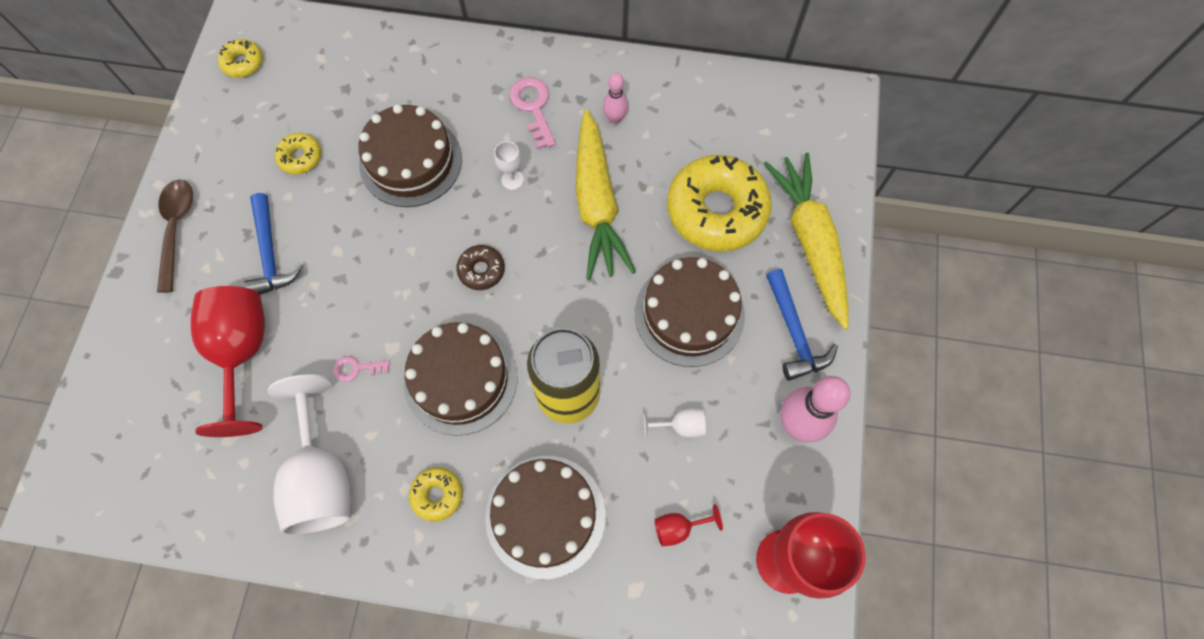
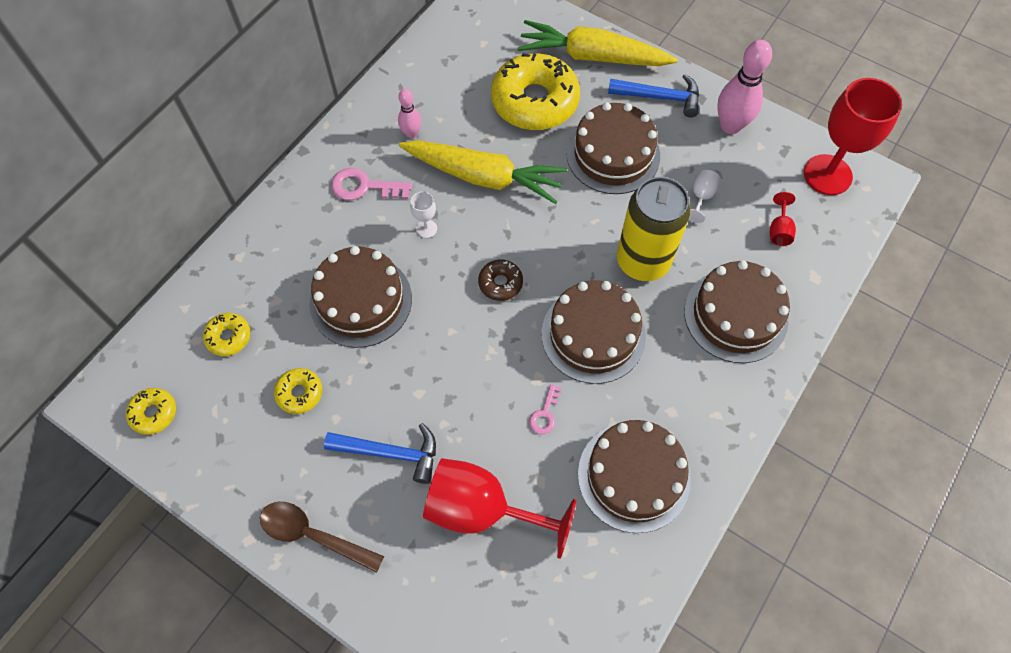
camera: 65 degrees left, 5 degrees down
(321, 477) = (633, 476): white goblet -> brown cake
(437, 495) = (687, 388): yellow donut -> yellow donut (228, 337)

